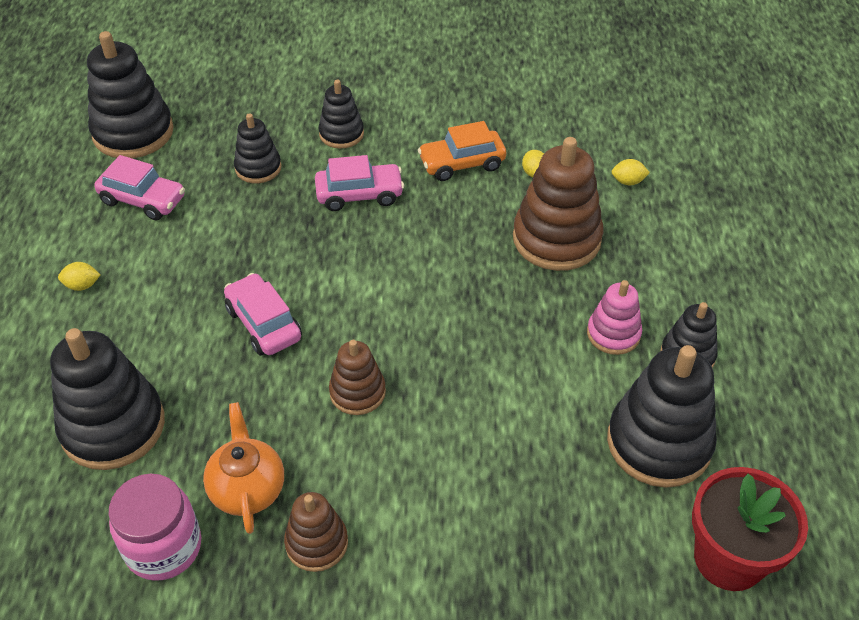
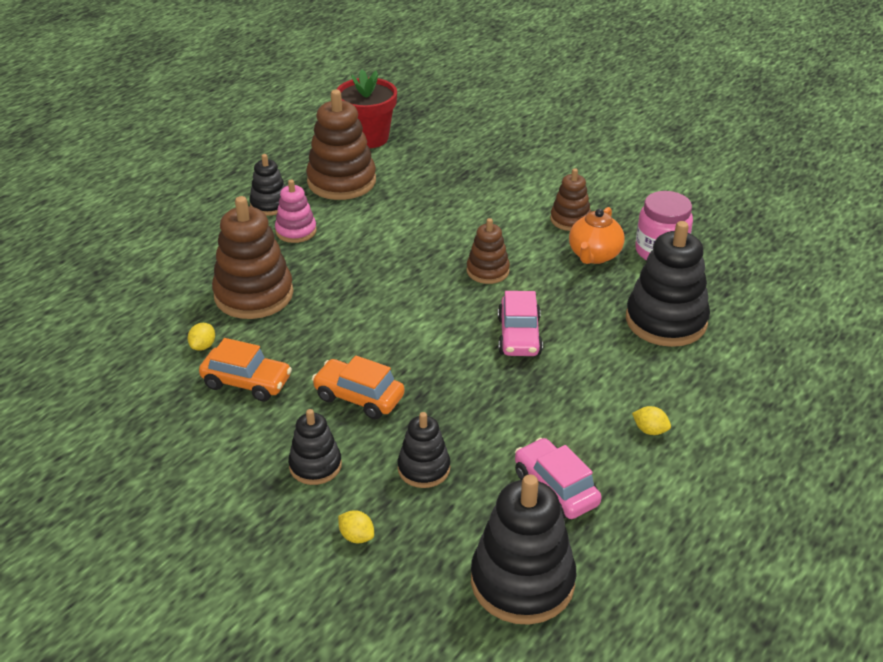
camera: 145 degrees left, 10 degrees down
(359, 195) = (359, 397): pink car -> orange car
(628, 182) = (147, 307): yellow lemon -> yellow lemon (356, 536)
(659, 443) = (341, 181): black stacking toy -> brown stacking toy

